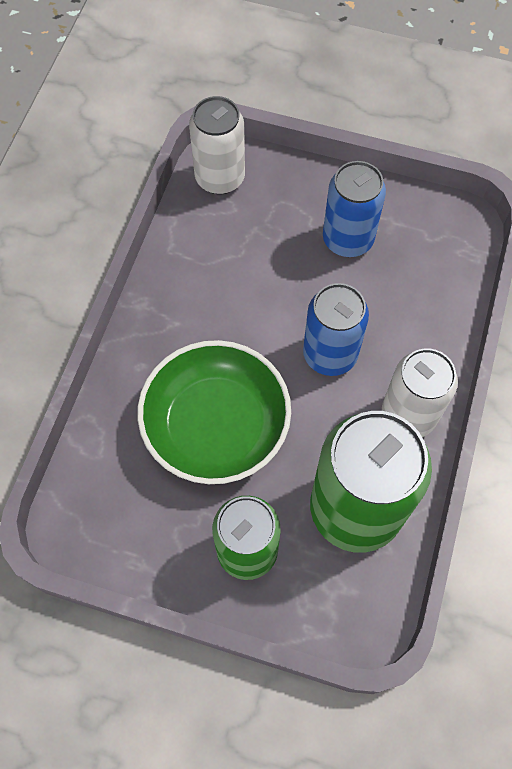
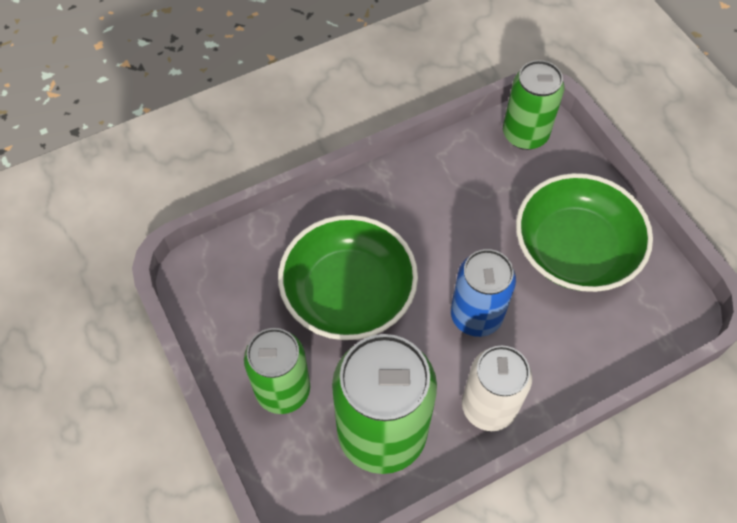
camera: 45 degrees right, 5 degrees down
(220, 178) = (525, 134): white can -> green can
(347, 239) = (575, 249): blue can -> green bowl

